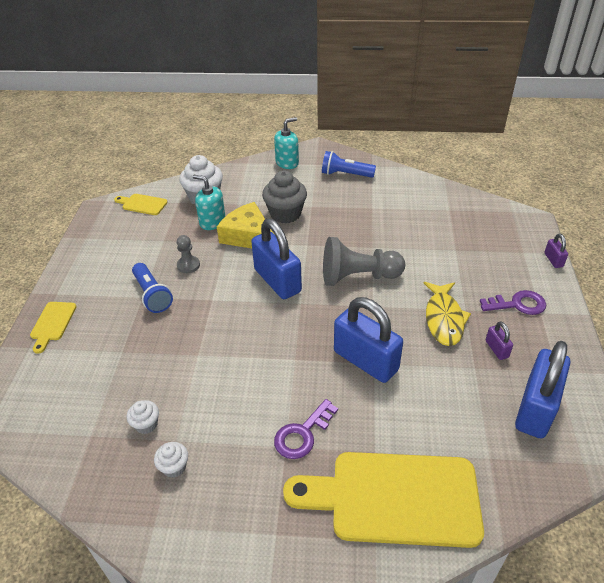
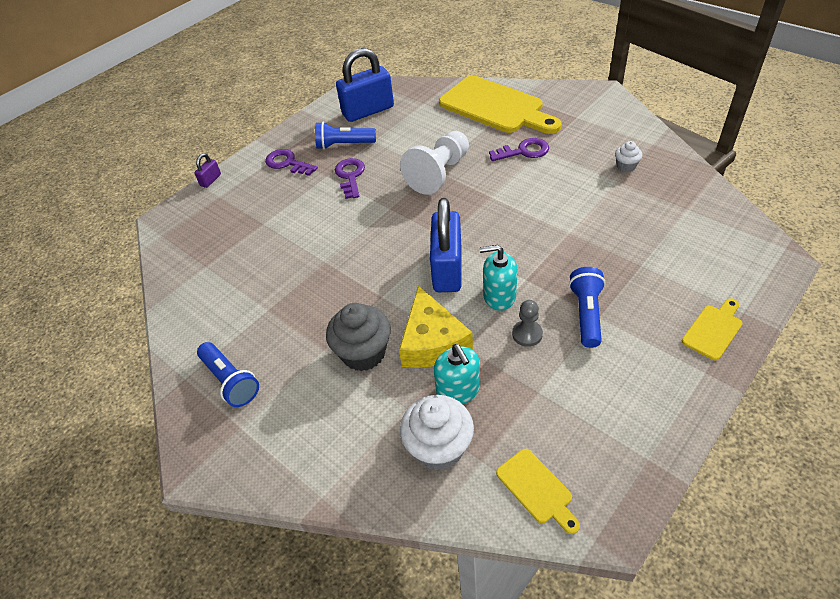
camera: 140 degrees left, 5 degrees up
(146, 424) = (637, 198): white cupcake -> none
(287, 163) = (270, 456): turquoise soap dispenser -> turquoise soap dispenser (499, 296)
(358, 277) = (372, 238): grey pawn -> none
(365, 361) = (439, 173): blue padlock -> white pawn
(444, 319) = (350, 176): yellow fish -> purple key
(496, 349) = (344, 145): purple padlock -> blue flashlight

